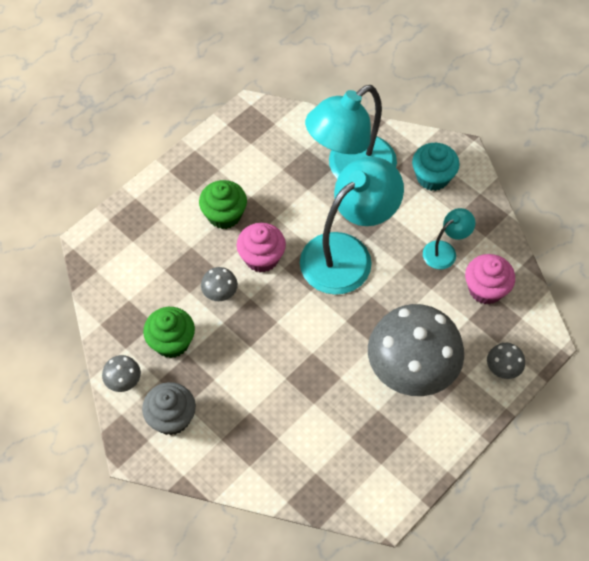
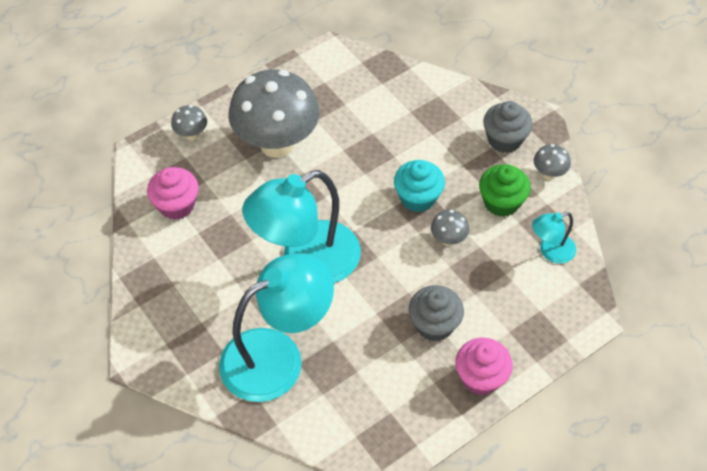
camera: 170 degrees left, 5 degrees down
(224, 215) = (434, 324): green cupcake -> grey cupcake
(261, 258) = (399, 270): pink cupcake -> pink cupcake (480, 377)
(432, 177) = (185, 332): turquoise cupcake -> turquoise cupcake (417, 198)
(445, 251) = (202, 248): turquoise lamp -> turquoise lamp (550, 251)

